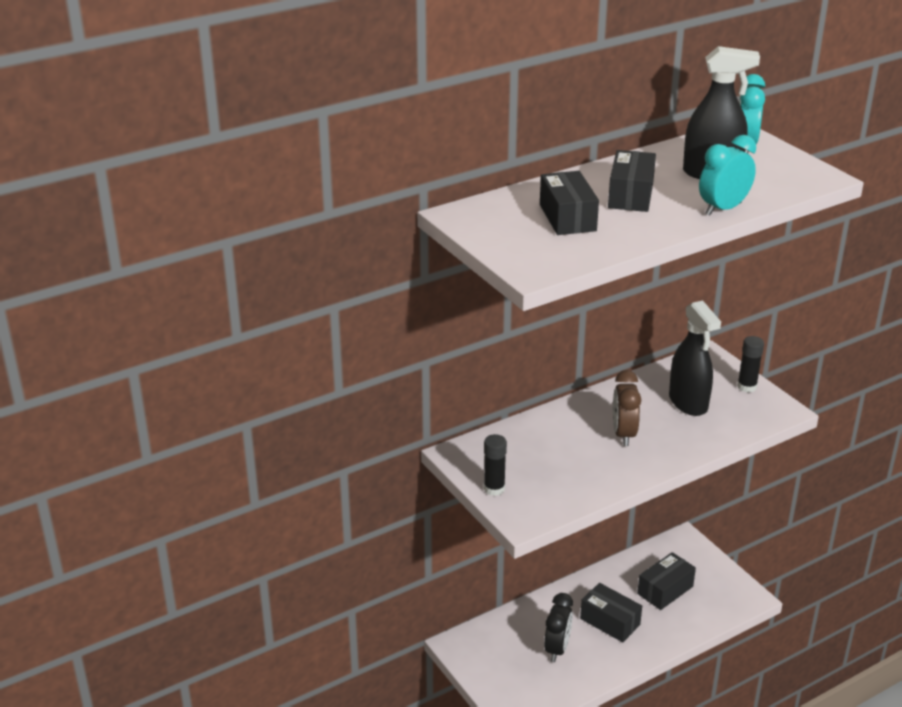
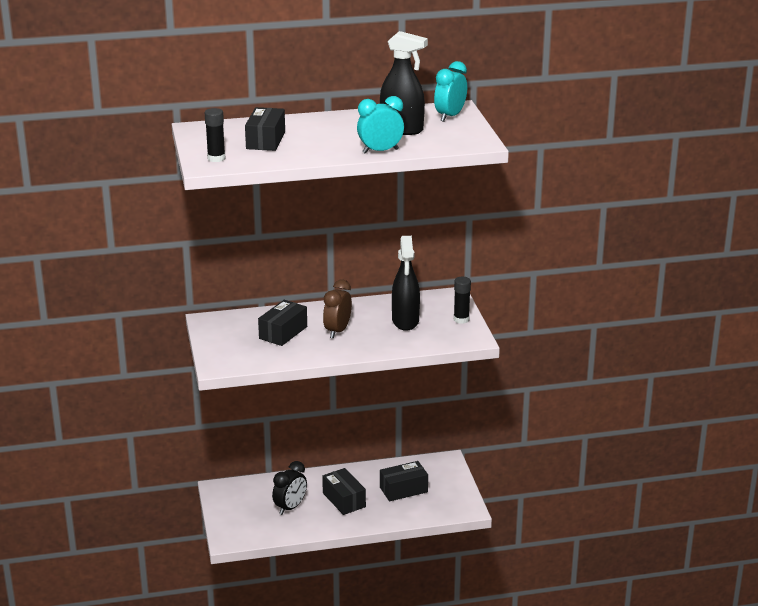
camera: 20 degrees right, 5 degrees down
(494, 489) = (214, 345): black glue stick -> black glue stick (216, 158)
(630, 195) = (326, 134): black box -> black box (283, 332)

